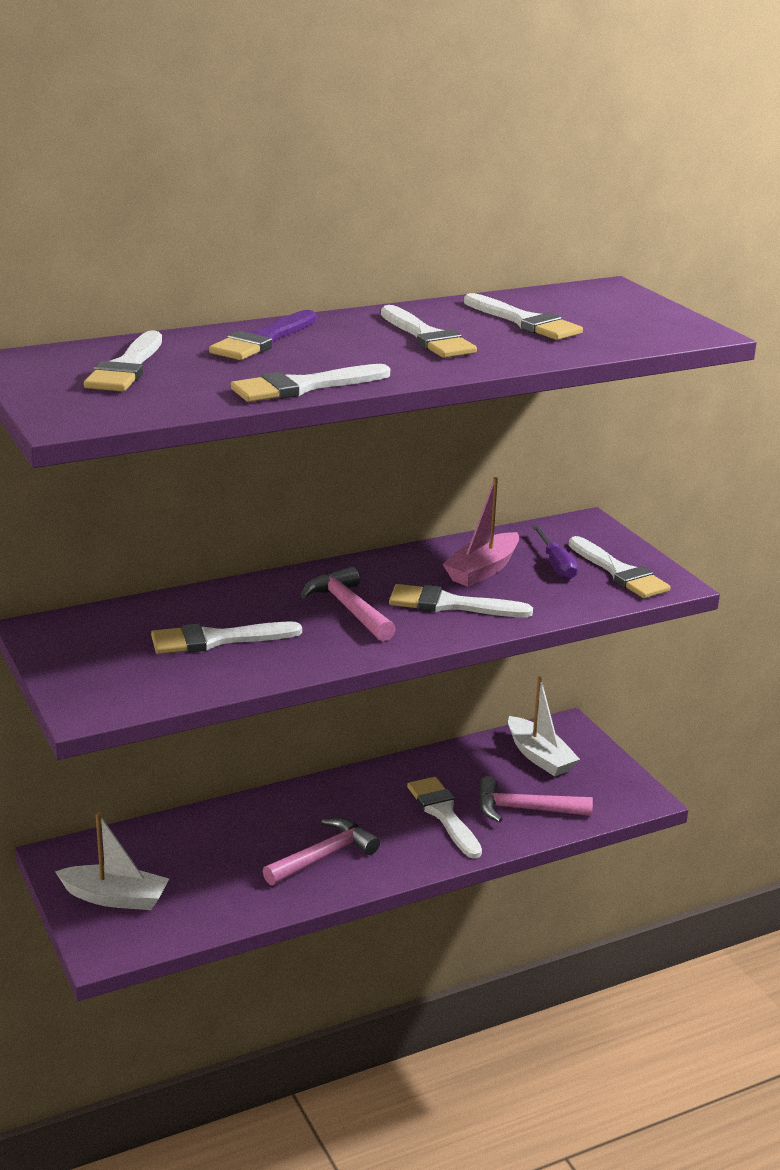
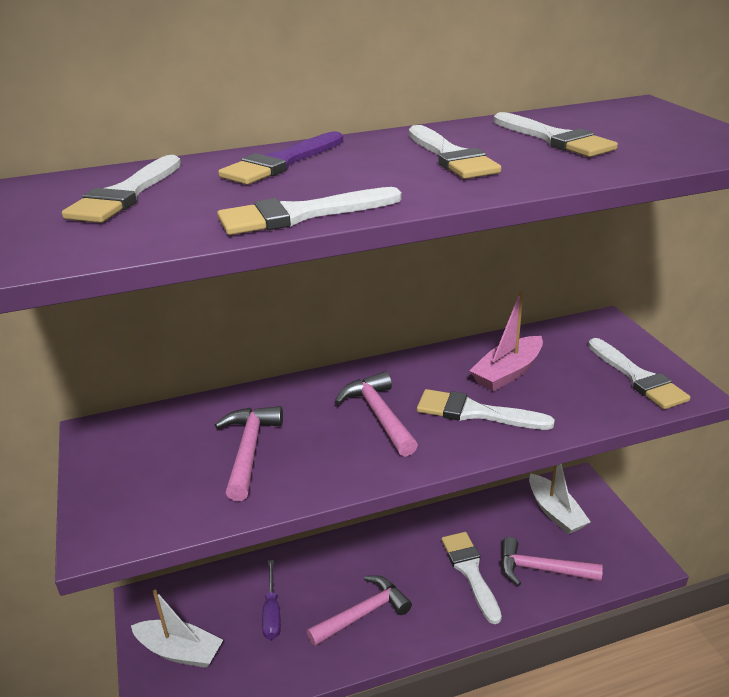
camera: 10 degrees right, 5 degrees up
(216, 640) = (249, 450): white brush -> pink hammer
(556, 565) = (577, 368): purple screwdriver -> purple screwdriver (272, 612)

